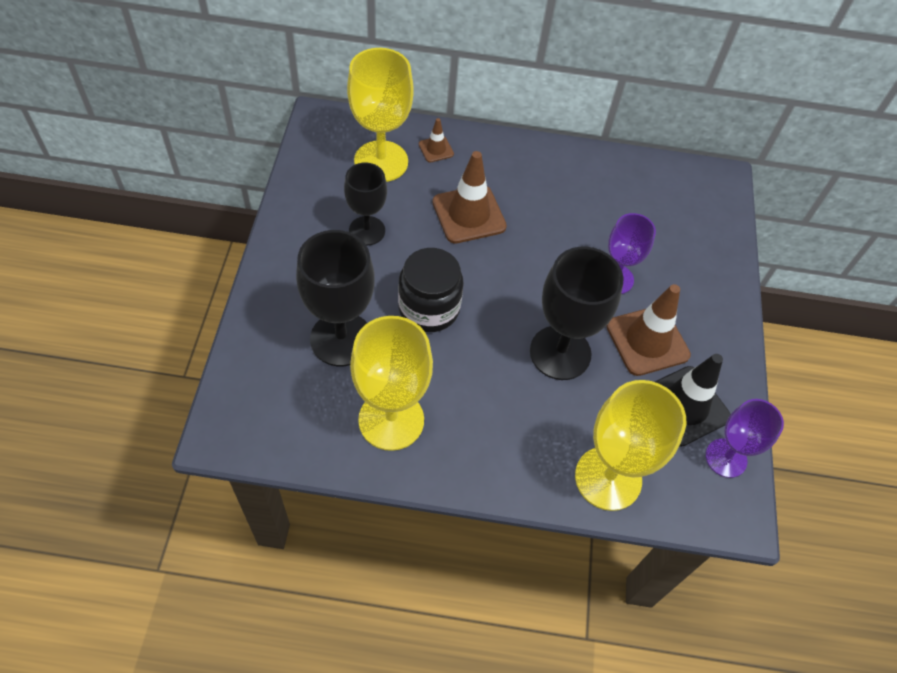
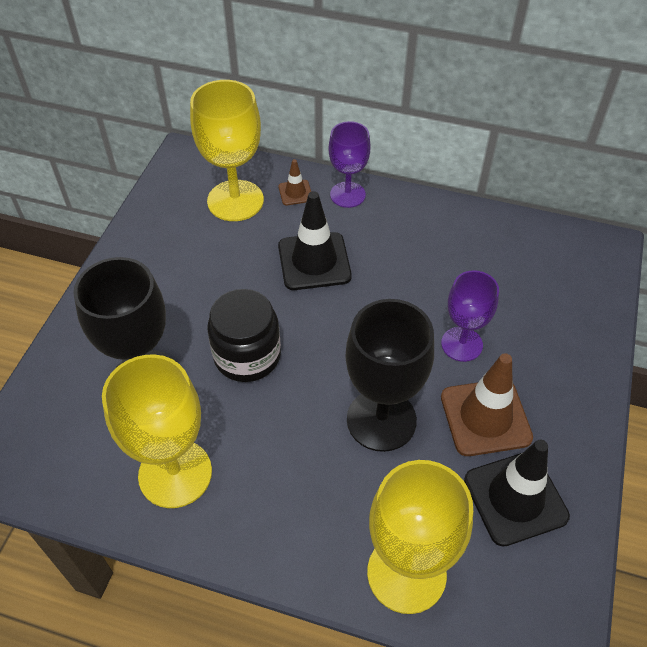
camera: 15 degrees right, 5 degrees down
(367, 231) = (202, 269): black goblet -> none
(469, 214) = (314, 261): brown traffic cone -> black traffic cone
(726, 458) = (555, 567): purple goblet -> purple goblet (347, 195)

